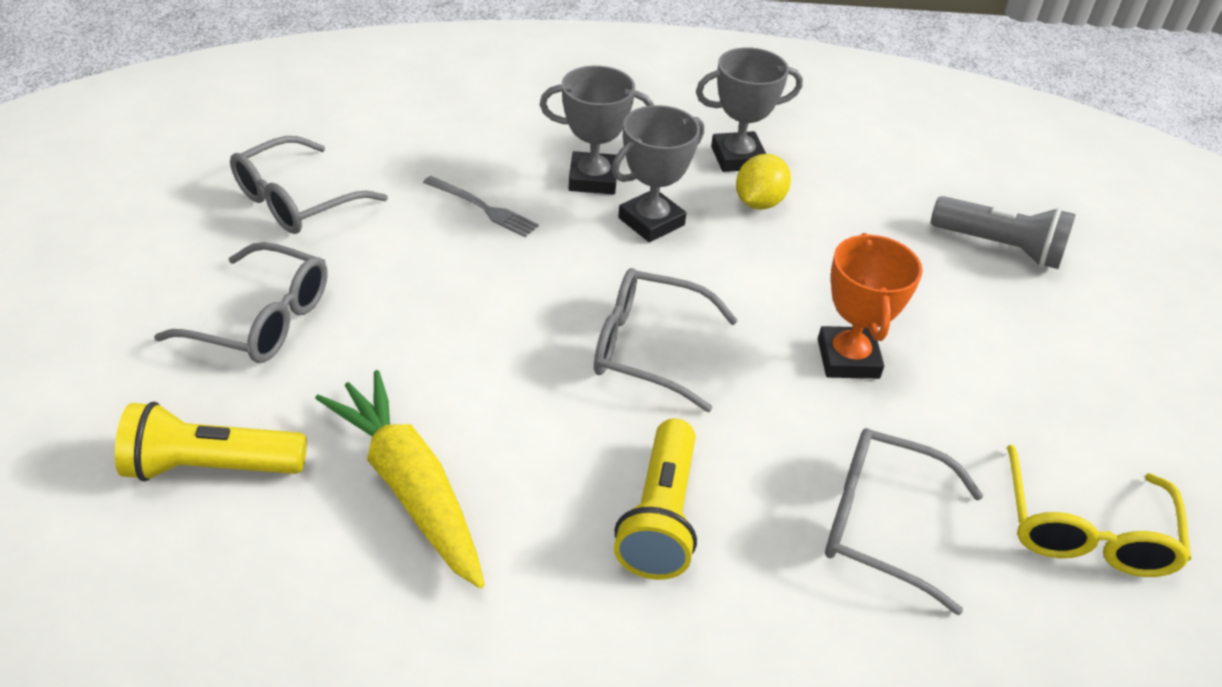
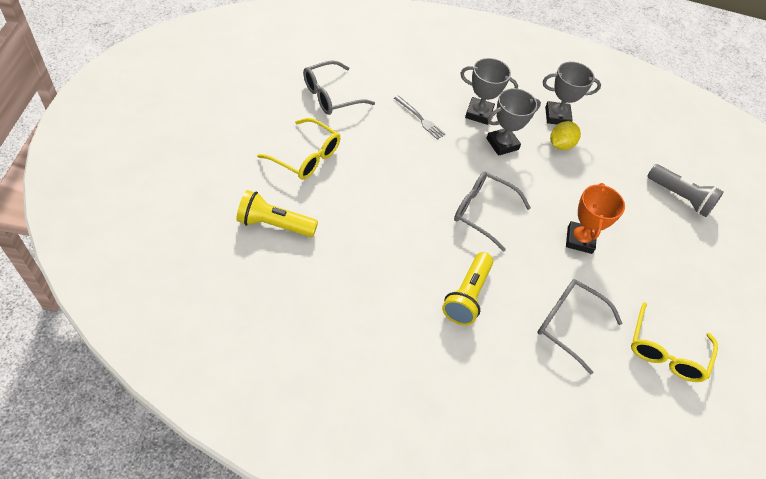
camera: 10 degrees right, 10 degrees up
(261, 319) = (305, 156): grey glasses -> yellow glasses
(409, 486) = (358, 254): yellow carrot -> none

